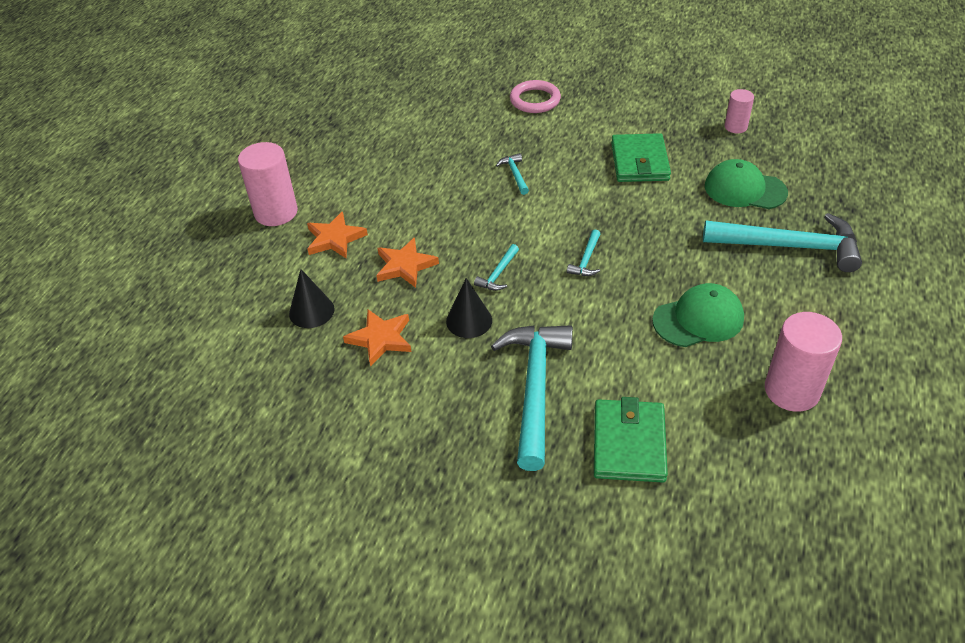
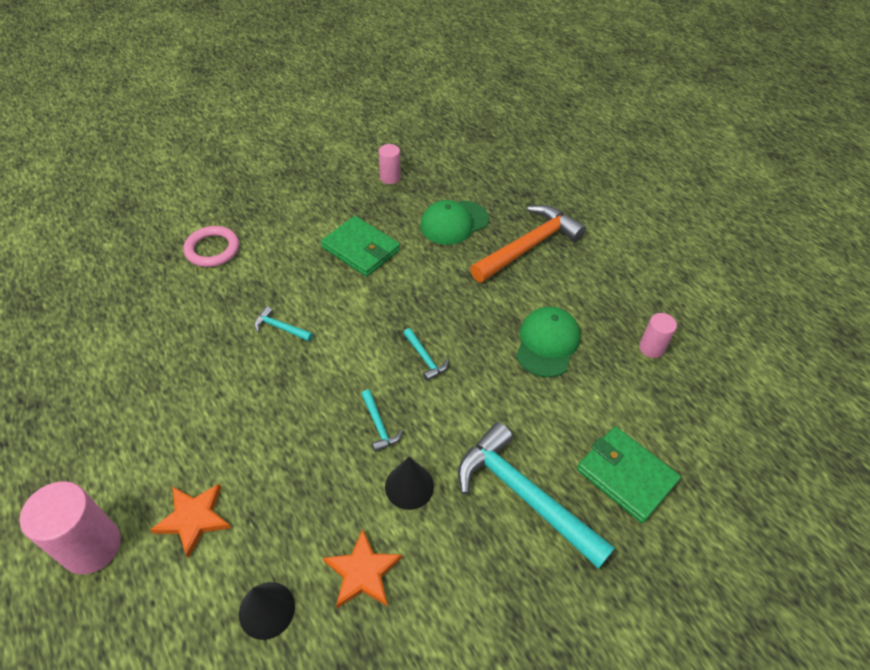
camera: 55 degrees left, 5 degrees up
(405, 266) = (295, 486): orange star -> none
(789, 246) = (528, 246): turquoise hammer -> orange hammer
(791, 391) = (651, 348): pink cylinder -> pink cylinder, size x0.56

